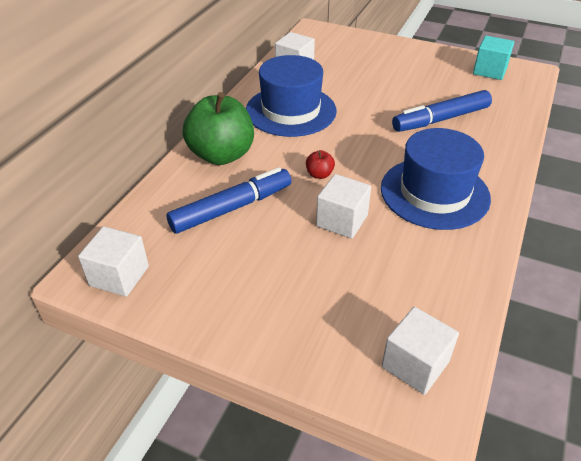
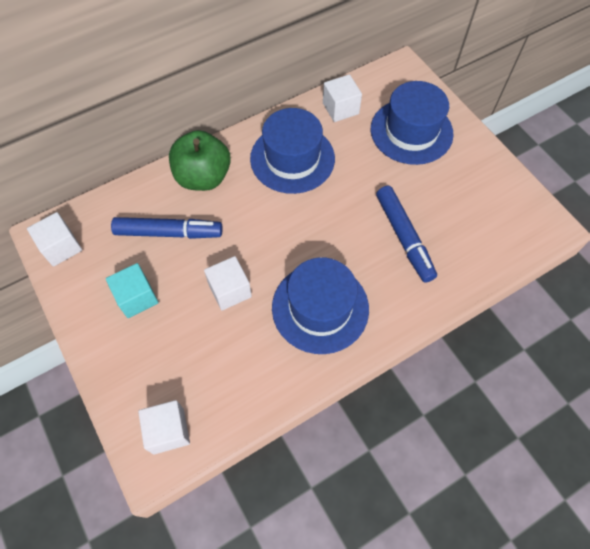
camera: 35 degrees right, 20 degrees up
(319, 174) = (254, 238): red apple -> none
(367, 60) = (411, 131): none -> blue hat
(441, 119) = (404, 237): blue marker -> blue marker turned 120 degrees counterclockwise
(489, 71) = (512, 205): turquoise cube -> turquoise cube (137, 297)

